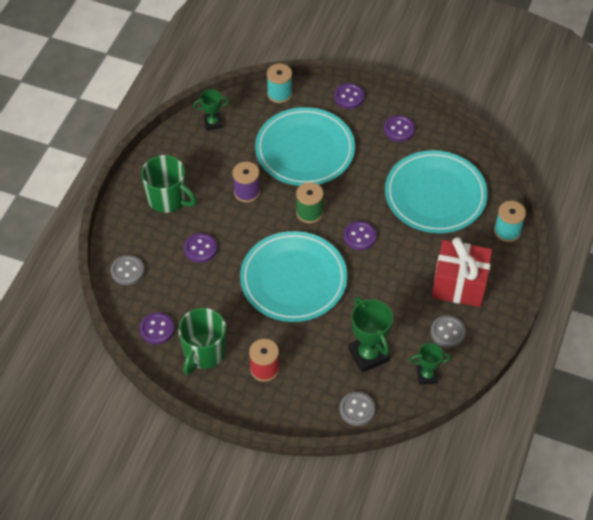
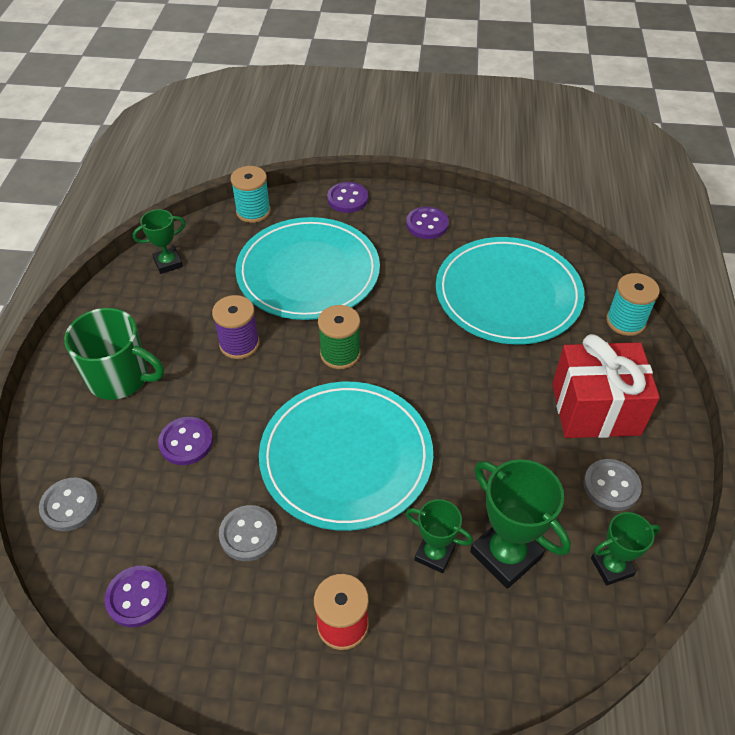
camera: 15 degrees left, 5 degrees down
(204, 353) = (229, 621): green mug -> none
(327, 345) = (434, 554): none -> green trophy
(357, 409) = (524, 660): grey button -> grey button (248, 534)
(359, 236) = (425, 372): purple button -> none

